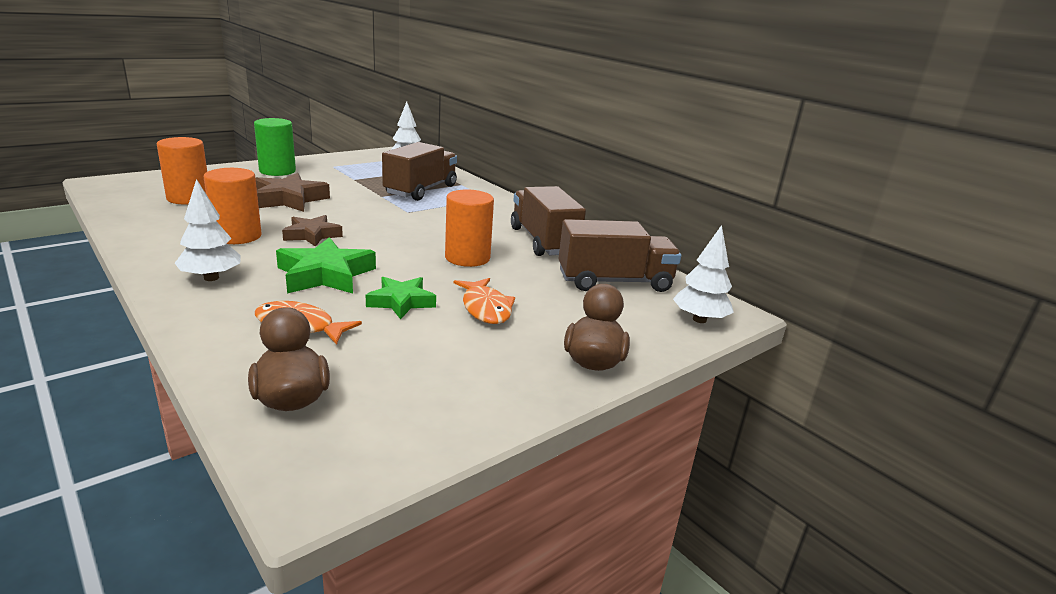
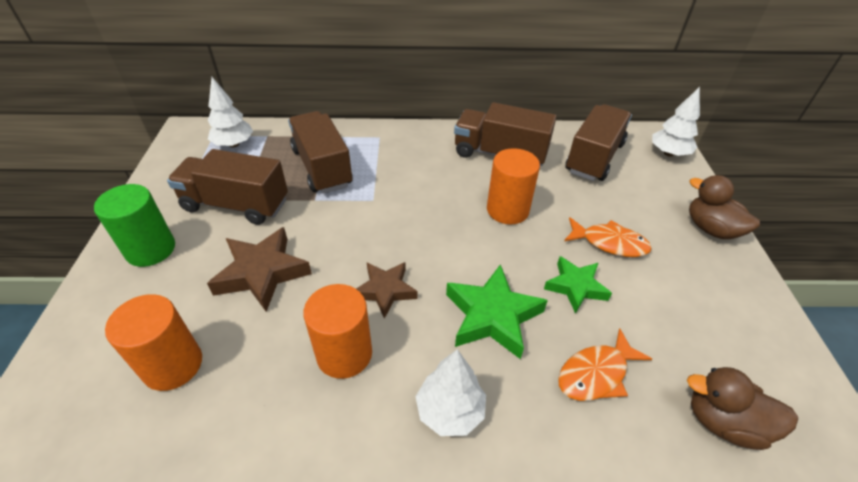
camera: 50 degrees left, 20 degrees up
(345, 179) = (236, 205): none -> brown truck

